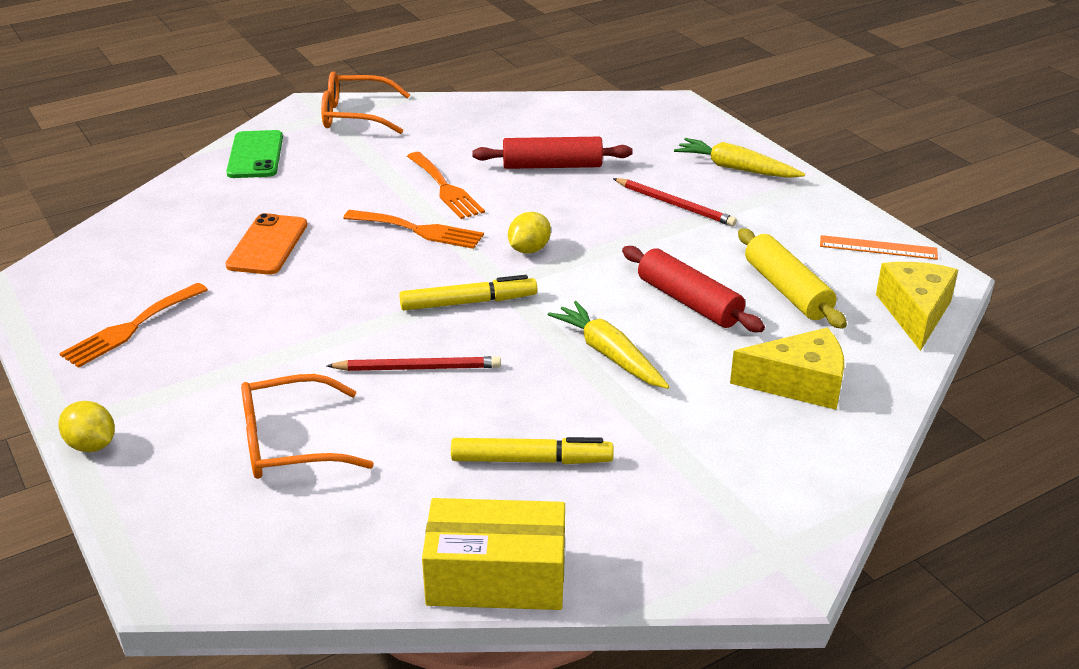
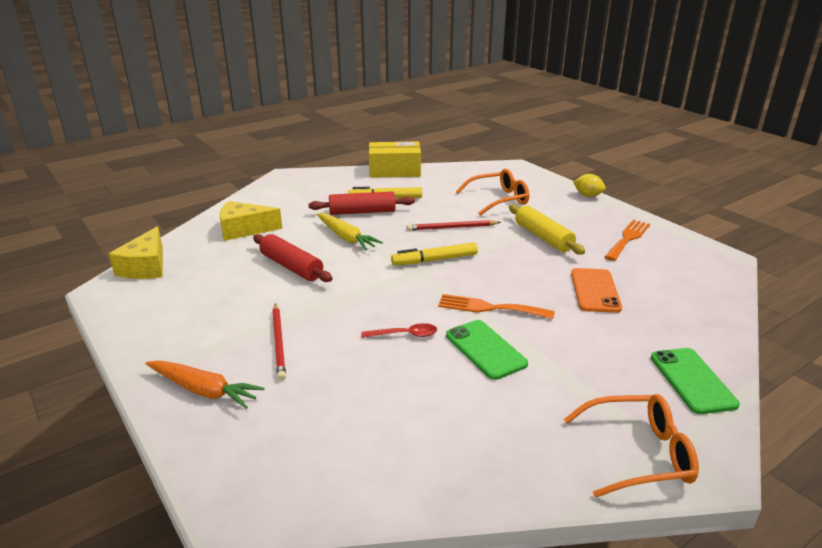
camera: 175 degrees right, 5 degrees down
(445, 188) = (485, 349): orange fork -> green phone
(529, 249) = (401, 296): yellow lemon -> none
(531, 206) = (405, 335): none -> red spoon
(552, 166) = (390, 383): red rolling pin -> red rolling pin (362, 212)
(675, 205) = (279, 342): red pencil -> red pencil turned 135 degrees counterclockwise
(736, 168) = (204, 390): yellow carrot -> orange carrot
(787, 290) = (222, 277): yellow rolling pin -> yellow rolling pin (543, 237)
(878, 247) = (131, 311): orange ruler -> none

